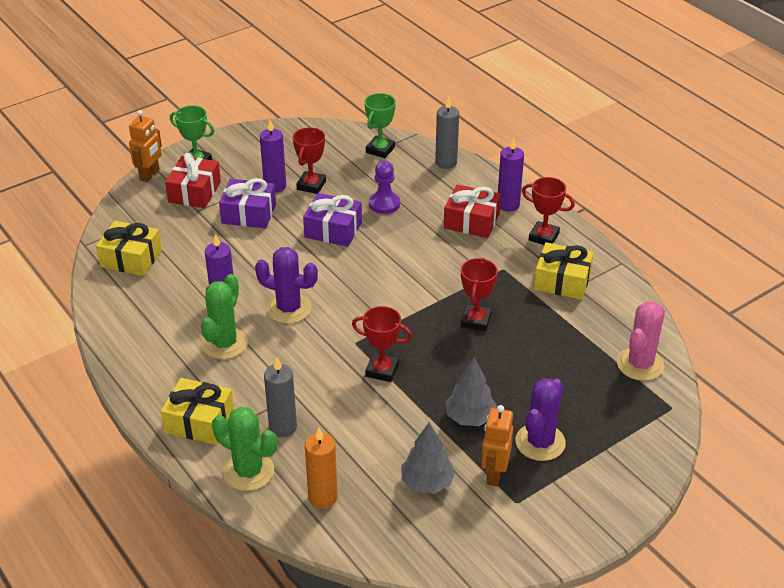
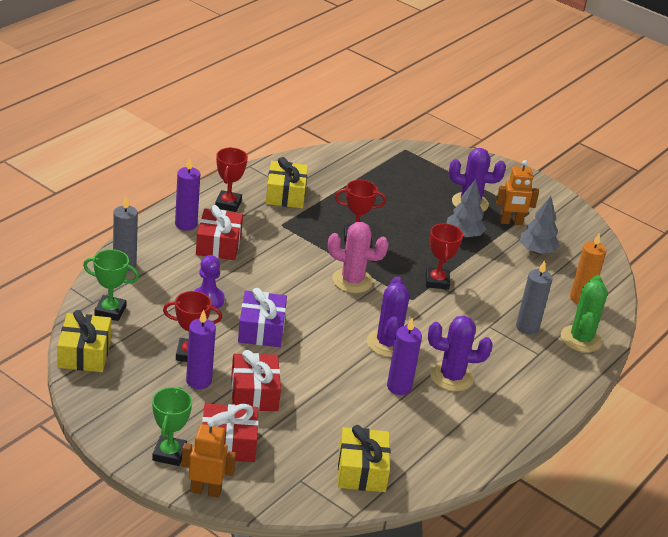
camera: 110 degrees left, 5 degrees down
(199, 421) = (548, 375): yellow gift -> yellow gift (84, 353)
(224, 343) = (451, 377): green cactus -> purple cactus
(249, 214) = (254, 393): purple gift -> red gift
(640, 364) = (368, 160): pink cactus -> pink cactus (352, 281)

